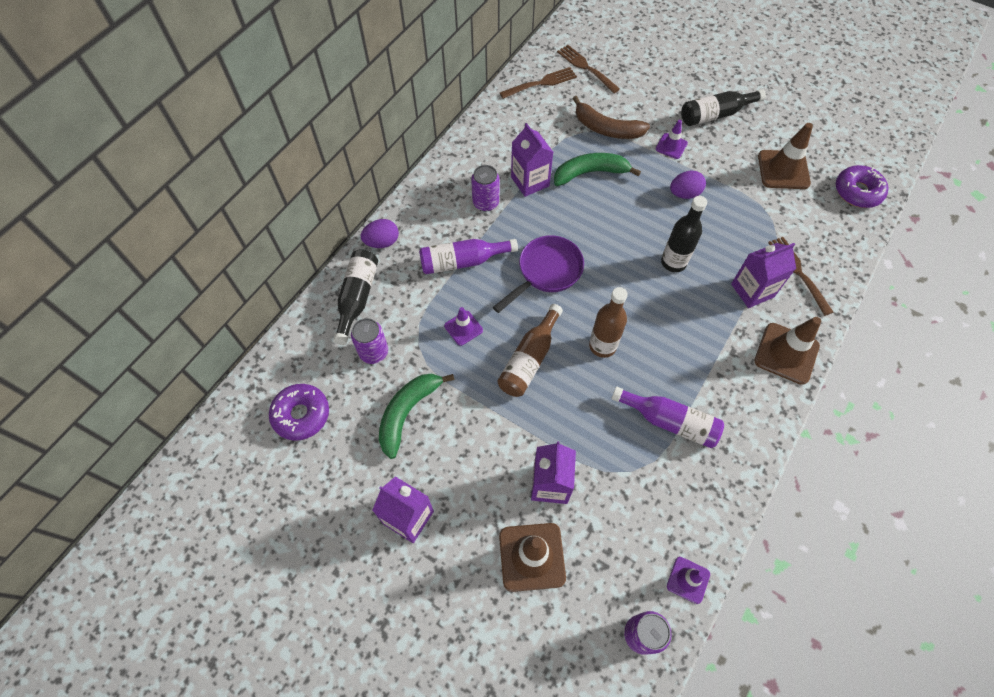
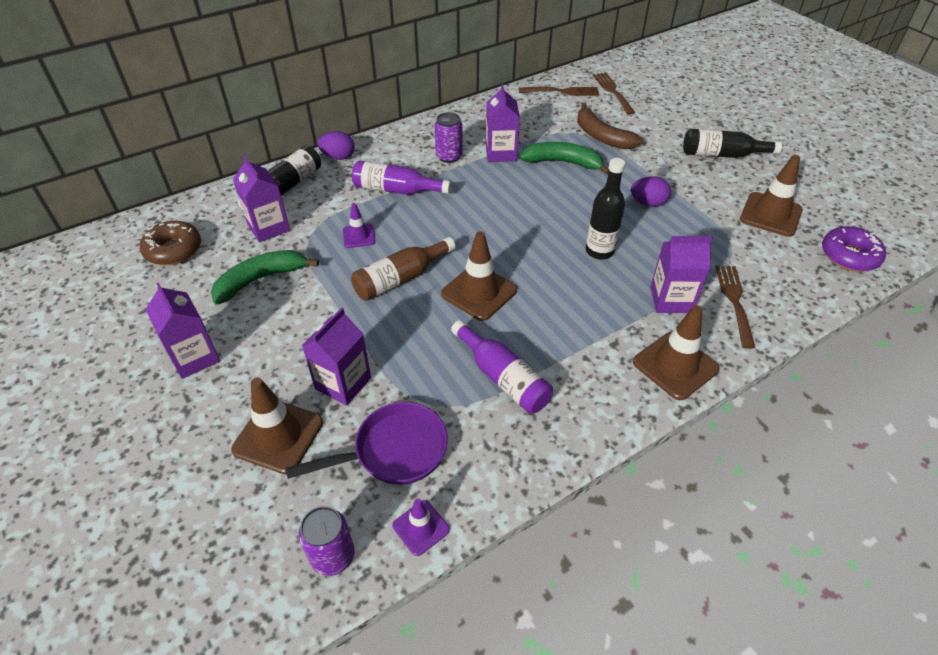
camera: 25 degrees right, 15 degrees down
(301, 415) = (173, 250): purple donut -> brown donut
(374, 352) = (268, 227): purple can -> purple carton
(546, 272) = (466, 220): purple pan -> purple pan (393, 451)
(602, 346) = (479, 292): brown bottle -> brown traffic cone
(671, 146) = (659, 165): purple traffic cone -> none

